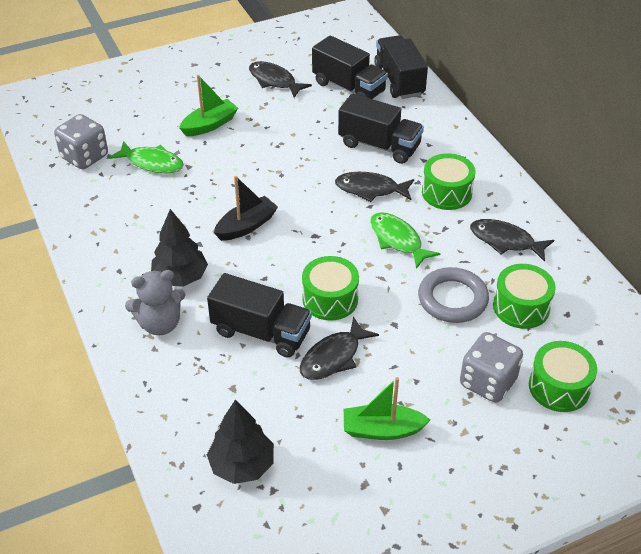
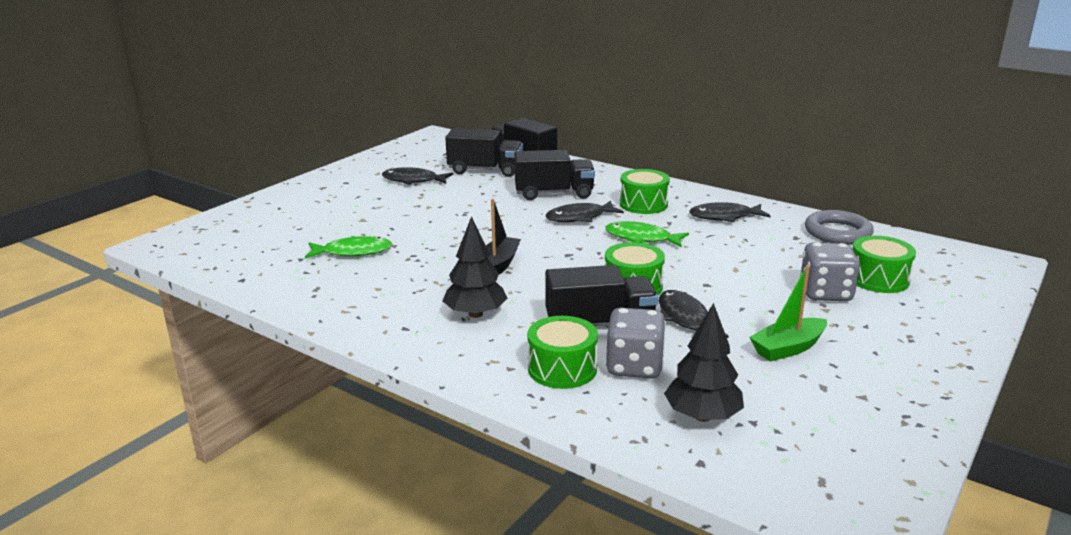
camera: 30 degrees left, 20 degrees down
(84, 157) = (274, 266): grey dice -> grey dice (634, 366)
(160, 324) = (494, 350): grey teddy bear -> none
(210, 125) = (383, 217): green boat -> none
(333, 357) = (685, 319): black fish -> black fish turned 150 degrees clockwise
(452, 299) = (731, 257): grey ring -> grey ring (837, 232)
(521, 307) = (787, 246): green drum -> green drum (562, 369)

